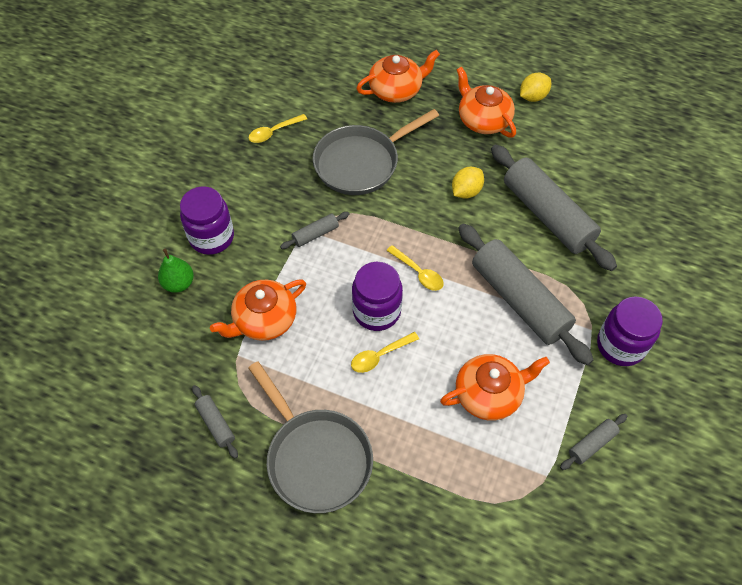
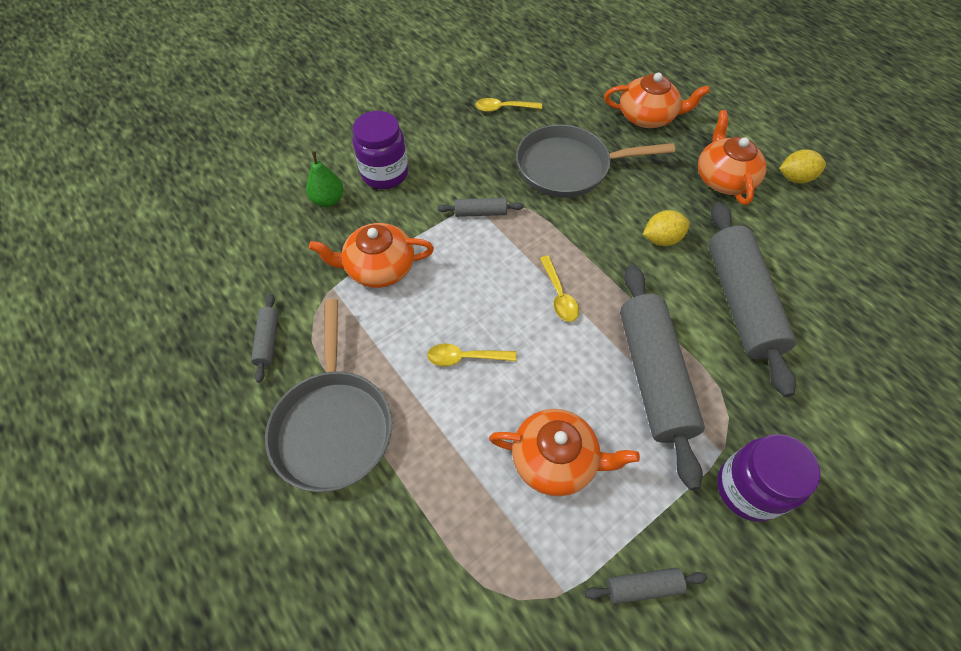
camera: 30 degrees right, 0 degrees up
(376, 311) = (491, 312): purple jar -> none

